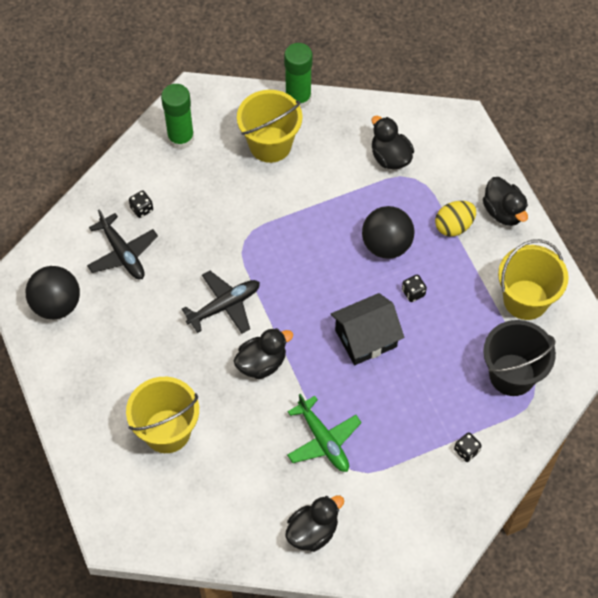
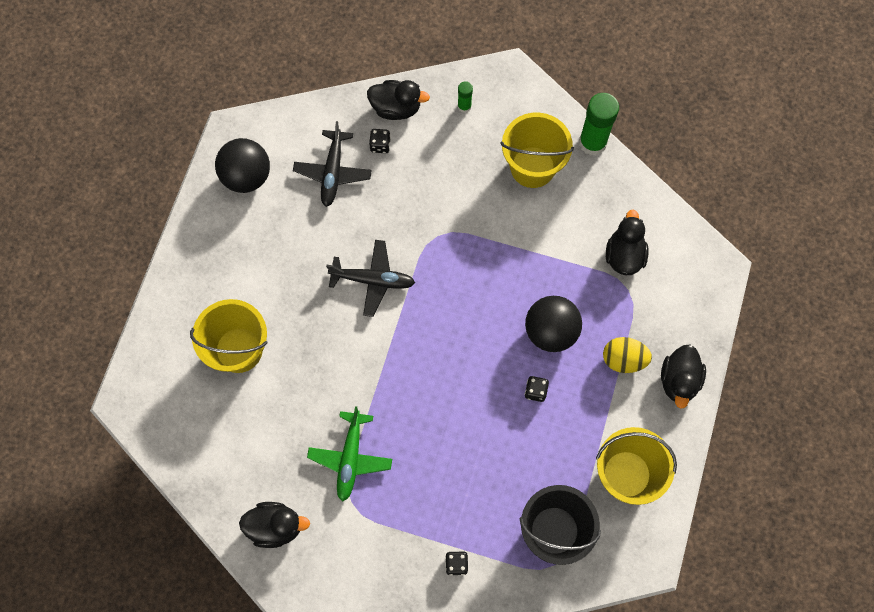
camera: 40 degrees right, 10 degrees up
(181, 138) = (464, 106): green glue stick -> green glue stick, size x0.50
(262, 363) = (359, 353): black duck -> black duck (396, 108)
(366, 338) = (461, 399): black house -> none

